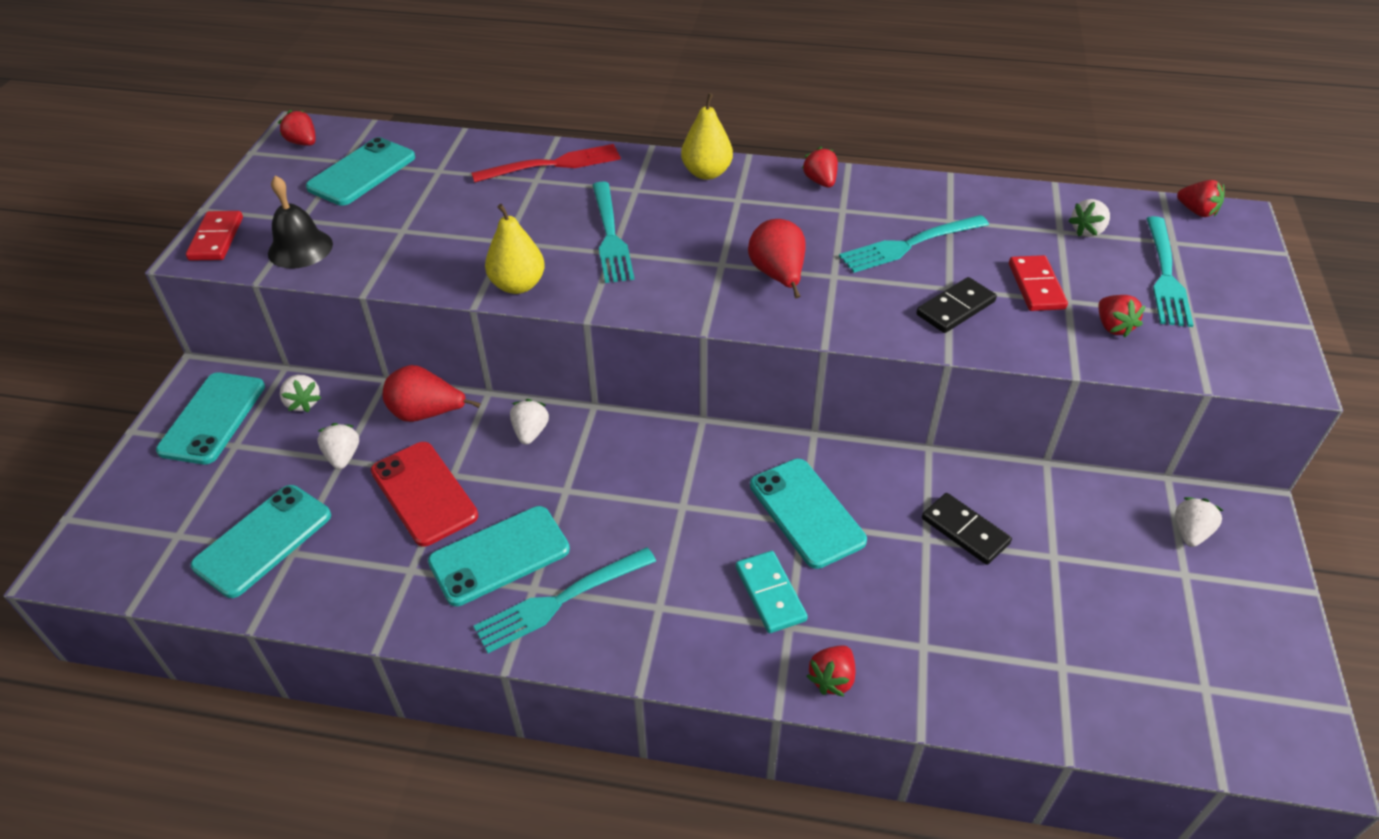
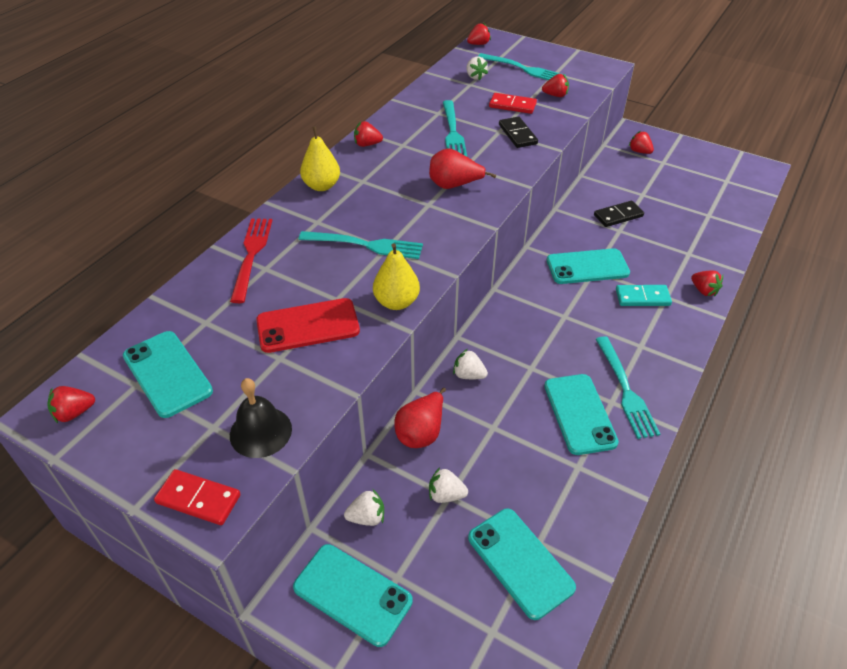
camera: 70 degrees left, 0 degrees up
(424, 493) = (506, 447): red phone -> red phone (308, 326)
(1190, 532) = (639, 151): white strawberry -> red strawberry

